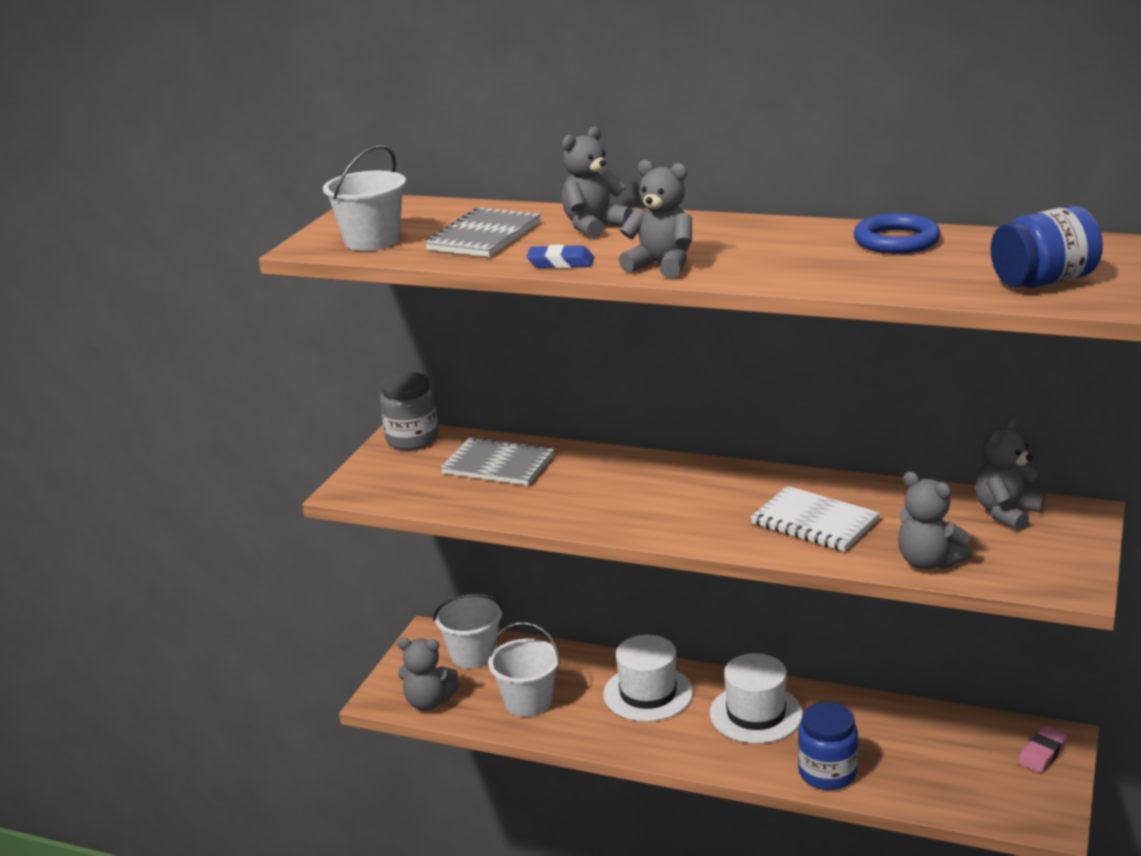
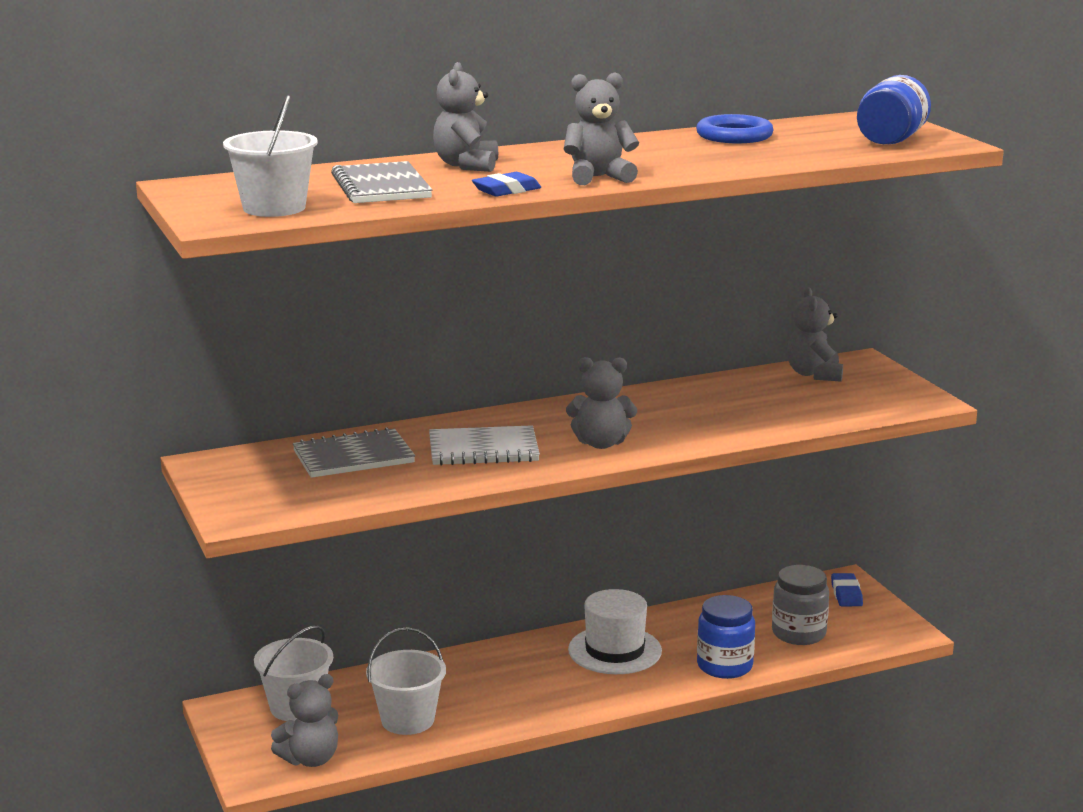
camera: 45 degrees left, 5 degrees down
(412, 439) = (224, 463): grey jar -> grey jar (798, 633)
(648, 693) = (506, 672): white hat -> none
(814, 522) = (695, 417): white notebook -> white notebook (483, 449)
(928, 562) = (817, 416): grey teddy bear -> grey teddy bear (601, 443)
(1042, 753) = (846, 594): pink eraser -> blue eraser

